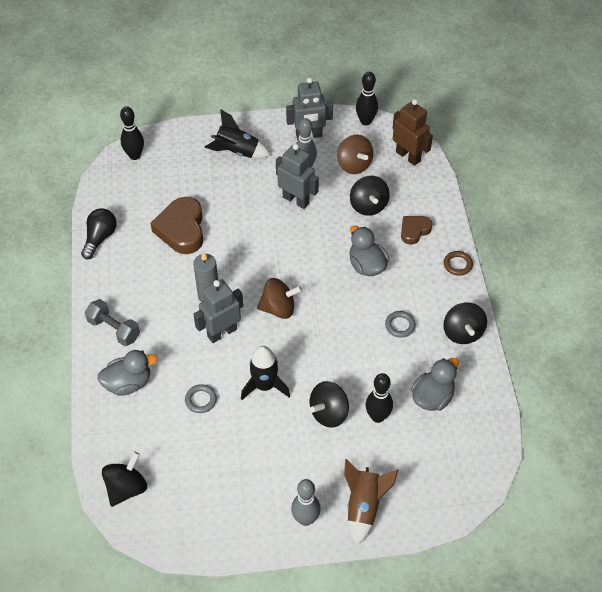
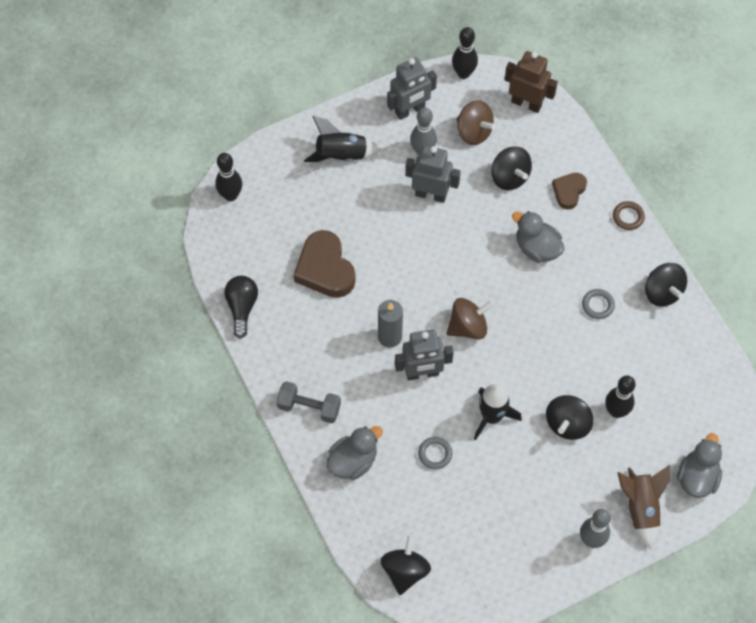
camera: 20 degrees left, 10 degrees up
(222, 332) = (422, 373): grey robot -> grey robot turned 135 degrees counterclockwise
(432, 397) = (660, 372): grey duck -> grey duck (697, 477)

